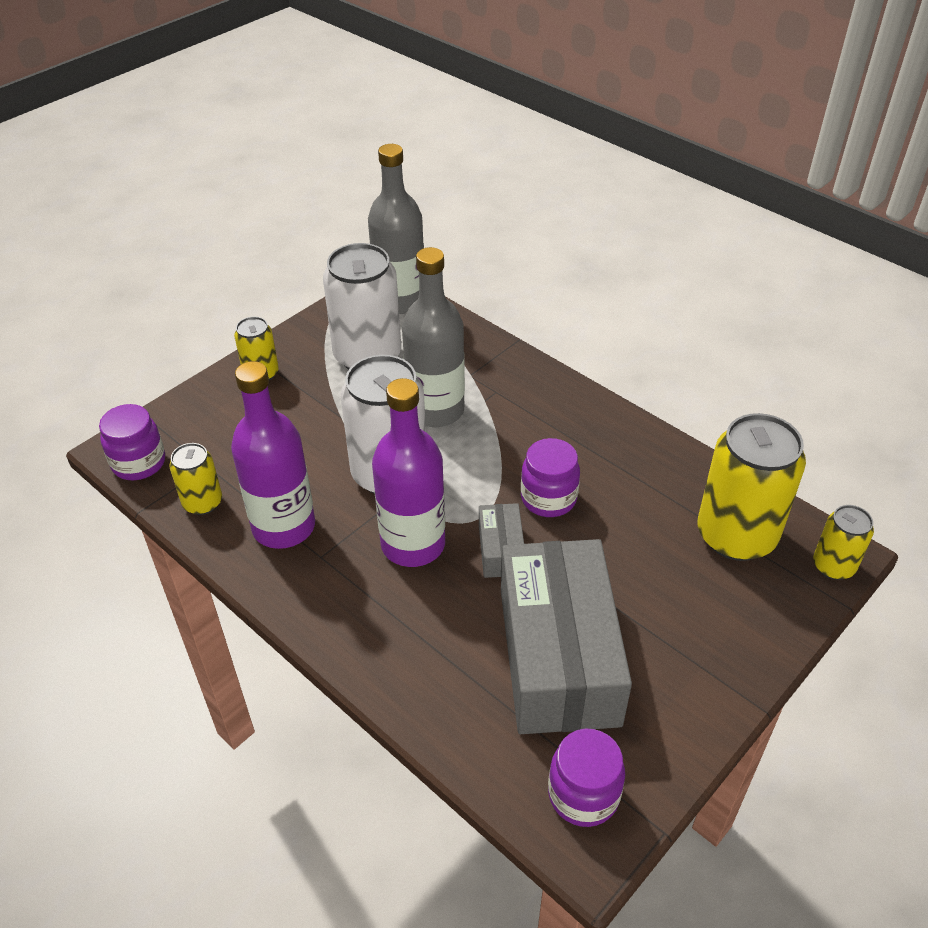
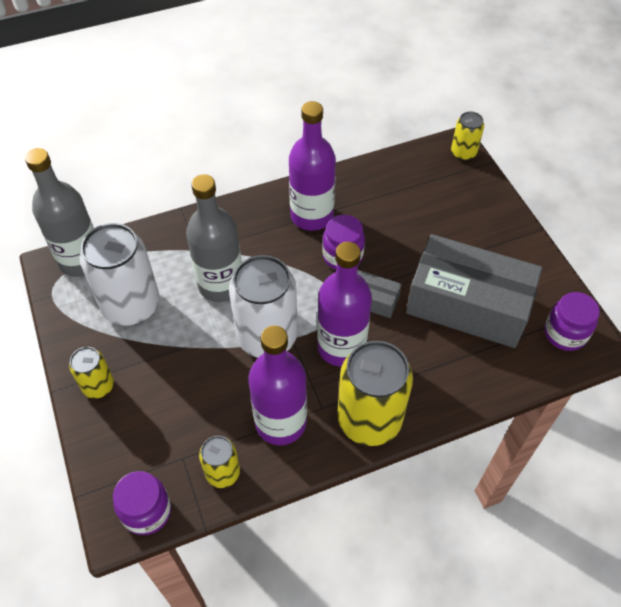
camera: 65 degrees left, 10 degrees up
(590, 448) = (312, 216): none -> purple bottle
(736, 535) = (421, 182): yellow can -> yellow can (369, 419)

